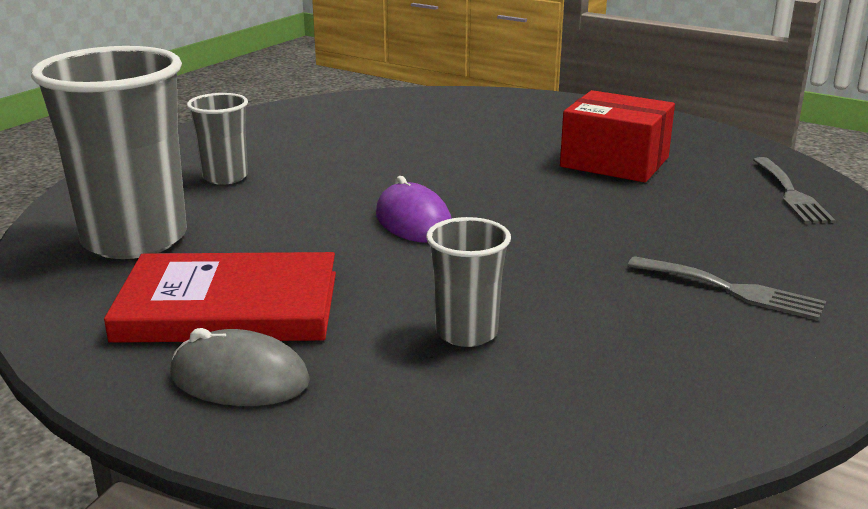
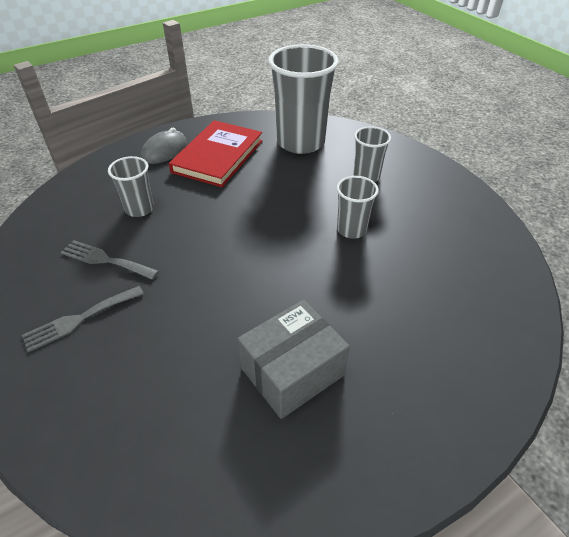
camera: 115 degrees right, 20 degrees up
(364, 169) = (351, 230): none -> grey cup
(413, 221) = (260, 227): purple mouse -> none
(614, 162) = (292, 371): red box -> grey box
(791, 194) = (152, 463): grey fork -> grey fork (105, 260)

